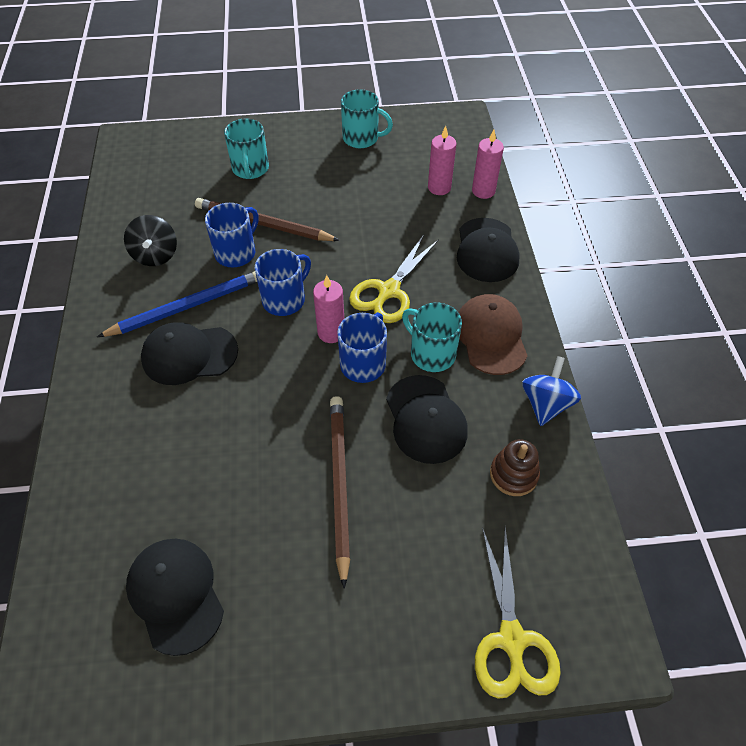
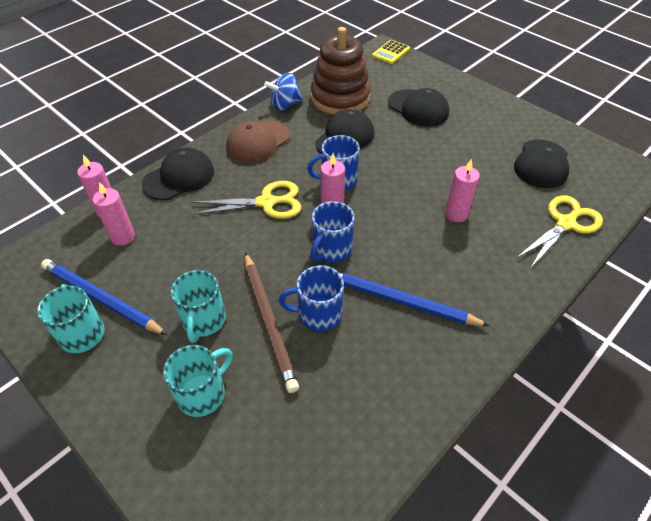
camera: 130 degrees left, 5 degrees down
(156, 255) = (379, 371): black spinning top -> none
(189, 355) = (432, 265): black cap -> black cap (418, 108)
(214, 425) = (456, 214): none -> pink candle
(285, 299) = (331, 250): blue mug -> blue mug turned 60 degrees counterclockwise
(339, 484) = (420, 146): brown pencil -> none
(383, 156) = (101, 299): none -> blue pencil
(431, 353) = (298, 158): turquoise mug -> turquoise mug (203, 321)
(512, 640) = (414, 69): yellow scissors -> yellow scissors (565, 223)
(513, 474) = (340, 98): brown stacking toy -> brown stacking toy, size x2.07
(590, 648) = (391, 52): none -> yellow calculator

